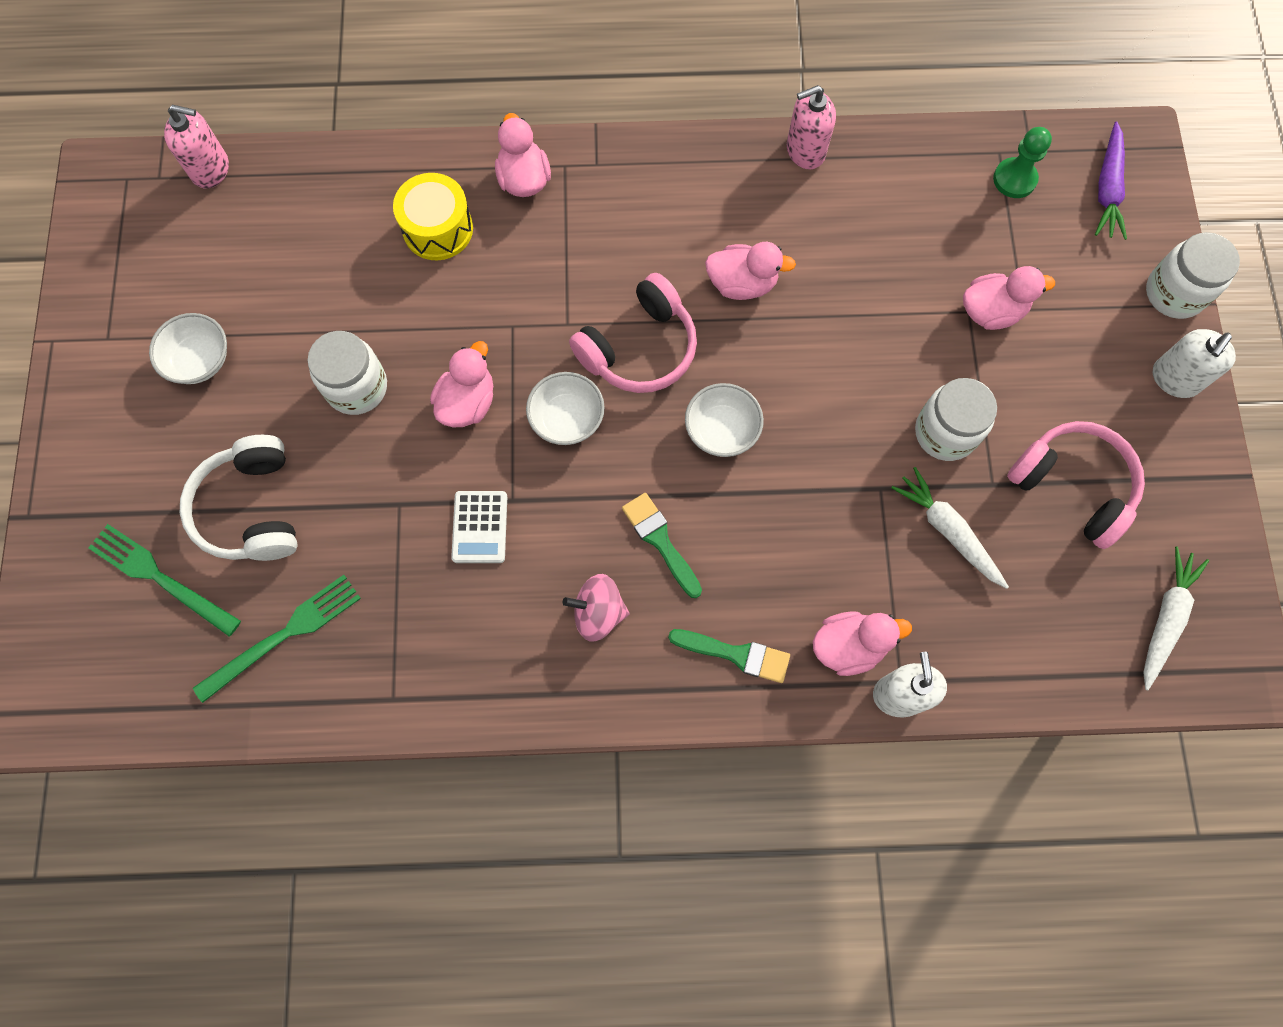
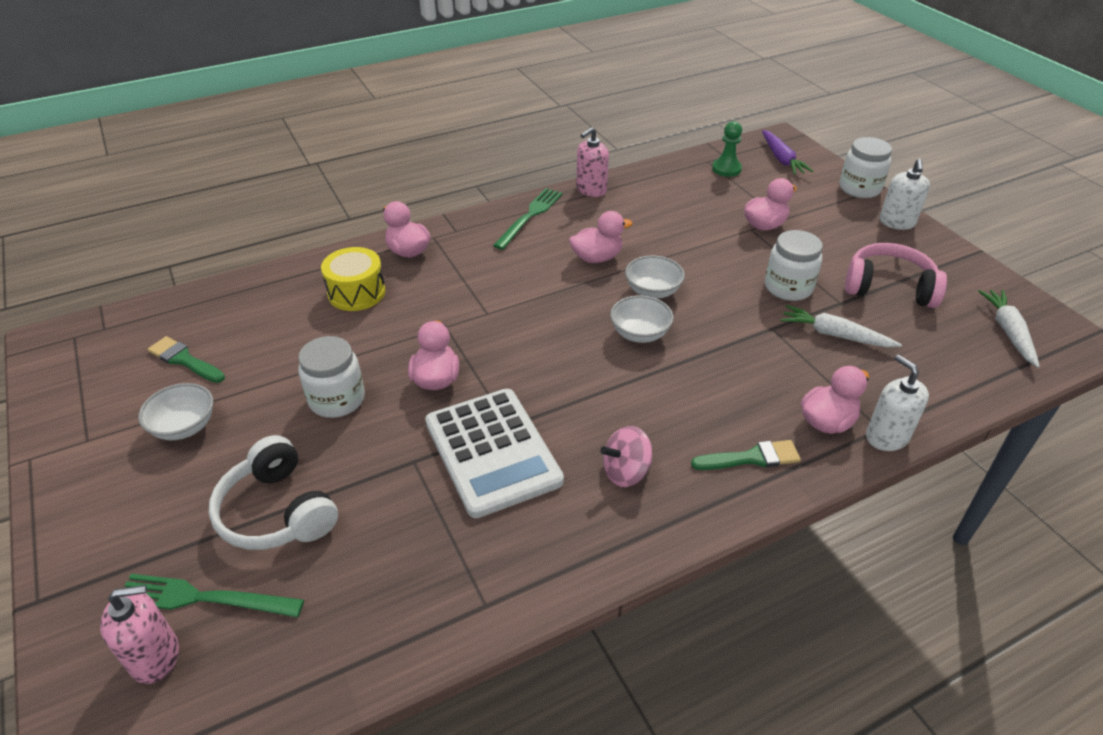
camera: 25 degrees left, 30 degrees down
(211, 169) = (150, 312): pink soap dispenser -> pink soap dispenser (155, 657)
(283, 636) = (352, 596): green fork -> green fork (530, 216)
(479, 527) = (492, 452): white calculator -> white calculator, size x2.06
(567, 419) = (521, 364): white bowl -> white bowl (652, 291)
(639, 348) = (549, 309): pink headphones -> none
(660, 541) = (642, 410): green brush -> green brush (185, 360)

